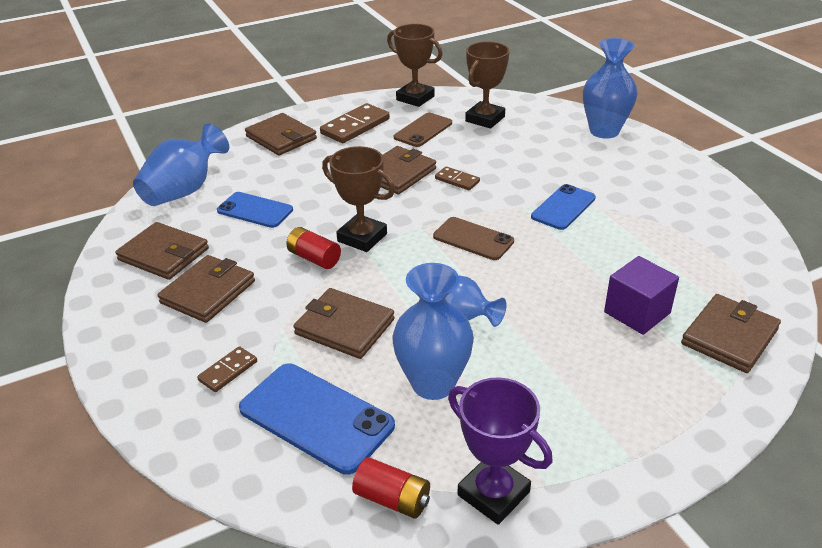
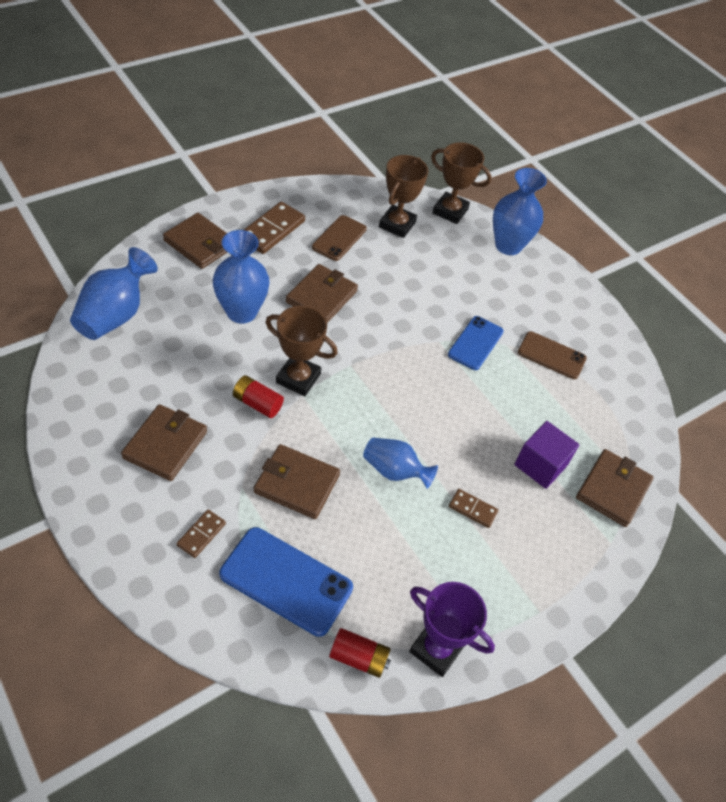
camera: 15 degrees left, 15 degrees up
(164, 254) = (113, 398): brown wallet -> none
(255, 210) = (191, 342): blue phone -> none
(415, 98) = (326, 192): brown trophy -> brown trophy (450, 211)
(433, 384) = (379, 543): blue vase -> blue vase (241, 312)
(457, 180) = (378, 307): brown domino -> brown domino (472, 509)
(473, 239) = (398, 381): brown phone -> brown phone (551, 355)

